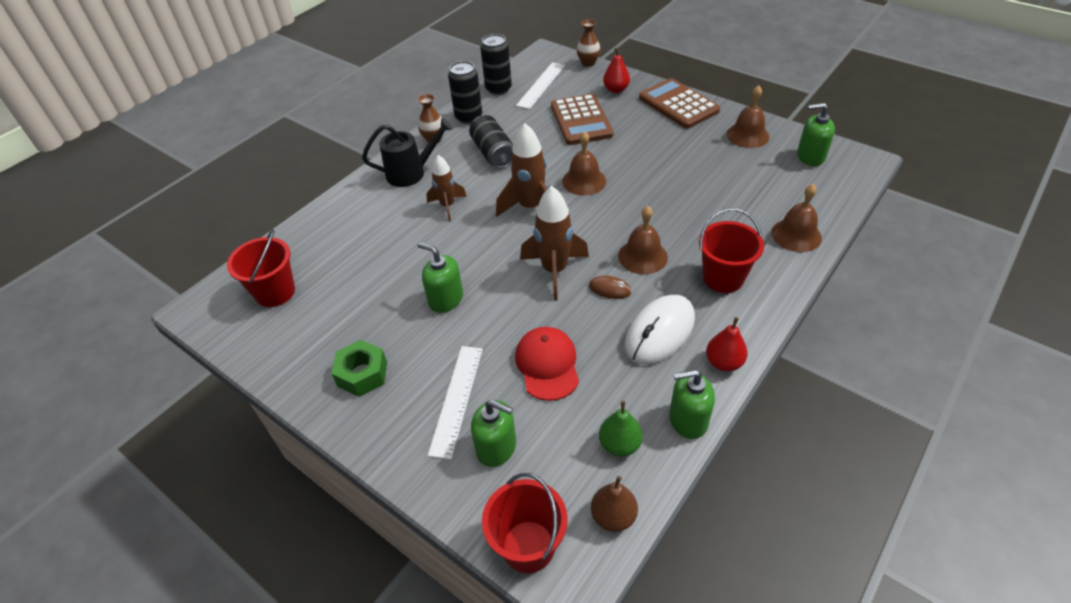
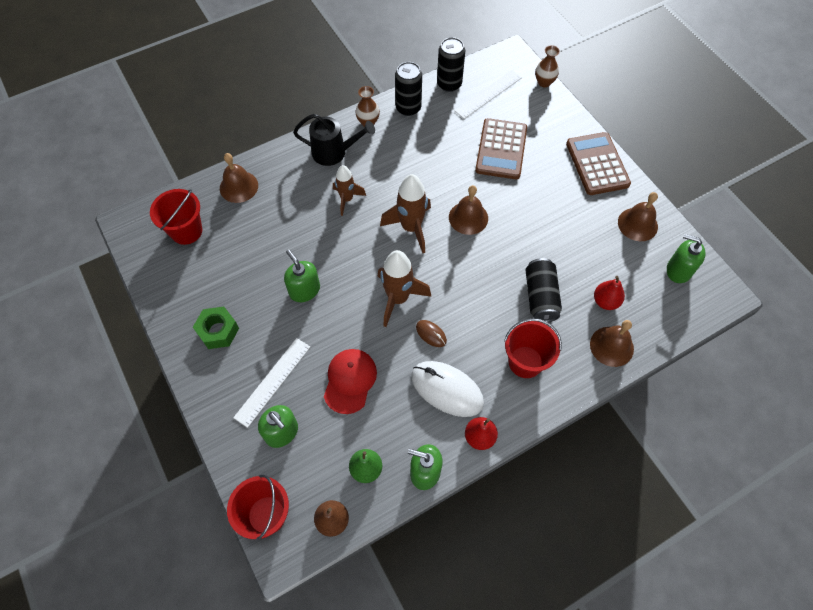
camera: 20 degrees right, 15 degrees up
(493, 153) = (409, 157): black can -> black can (540, 297)
(616, 90) = (551, 125): red pear -> red pear (605, 301)
(642, 256) = (474, 314): brown bell -> brown bell (239, 186)
(659, 332) = (447, 389): white mouse -> white mouse turned 60 degrees clockwise

